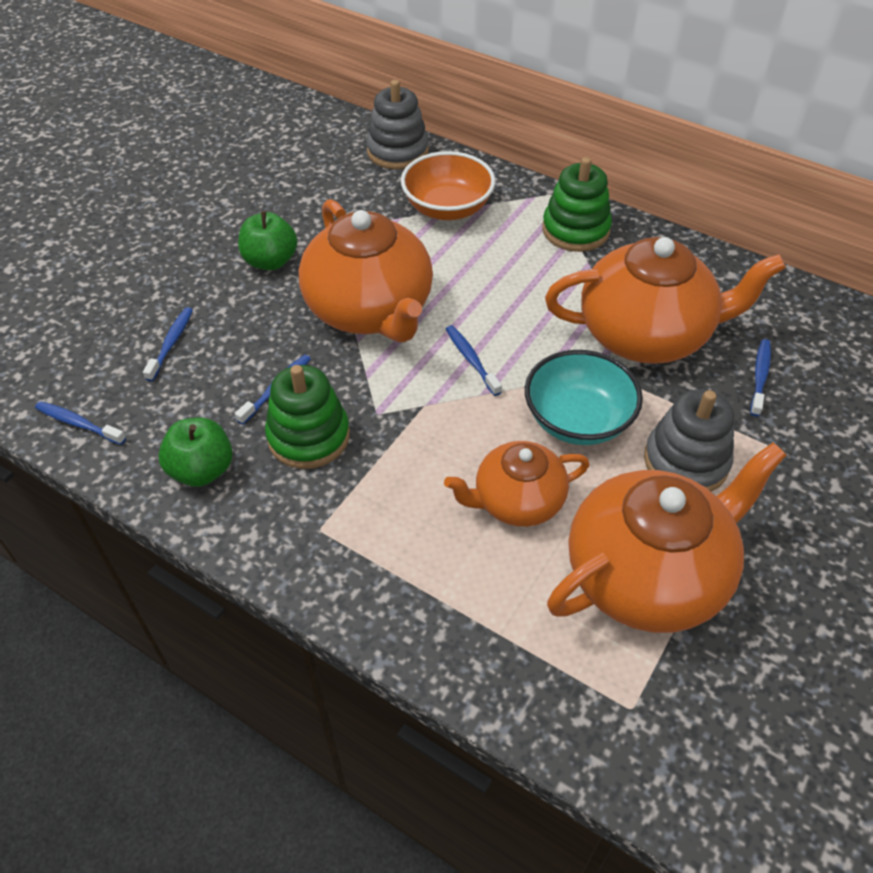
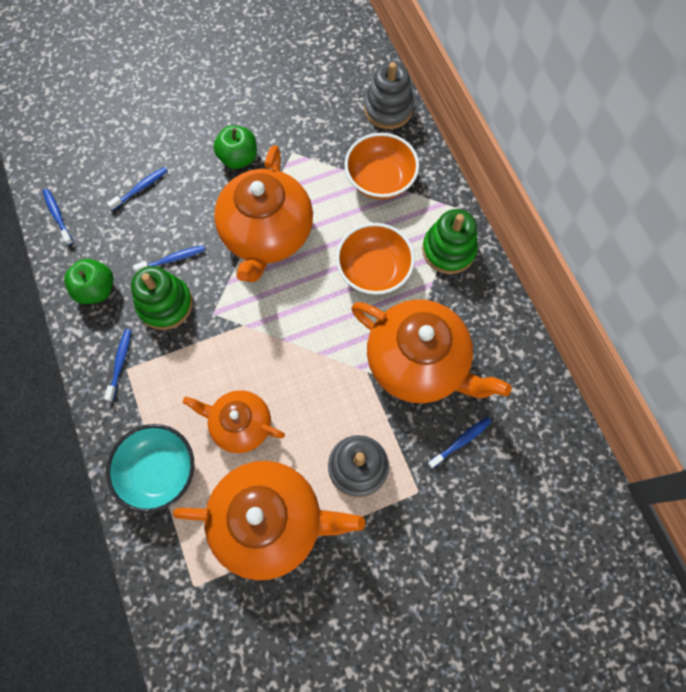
camera: 35 degrees right, 20 degrees up
(471, 359) = (296, 310): blue toothbrush -> blue toothbrush (120, 363)
(518, 283) = (374, 270): none -> orange bowl
(578, 420) = (321, 395): turquoise bowl -> turquoise bowl (159, 471)

